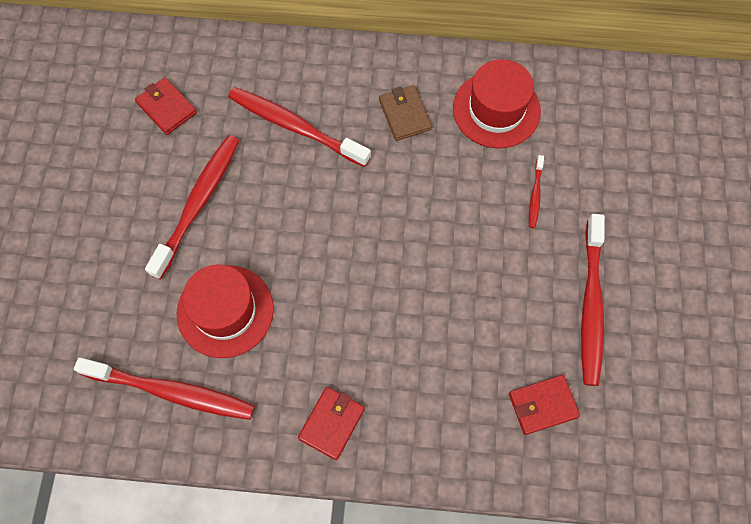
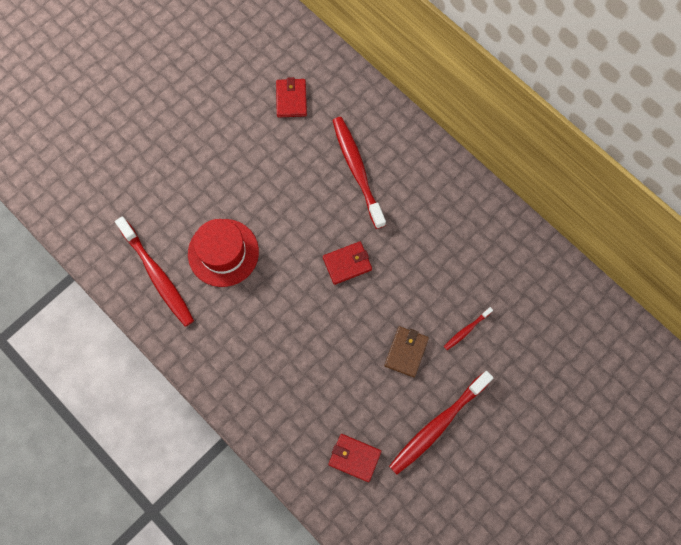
camera: 40 degrees right, 5 degrees up
(198, 203) = (260, 175): red toothbrush -> none
(331, 423) = (227, 366): red wallet -> red wallet (347, 263)
(404, 115) = (431, 214): brown wallet -> brown wallet (406, 352)
(496, 110) = (492, 256): red hat -> none

